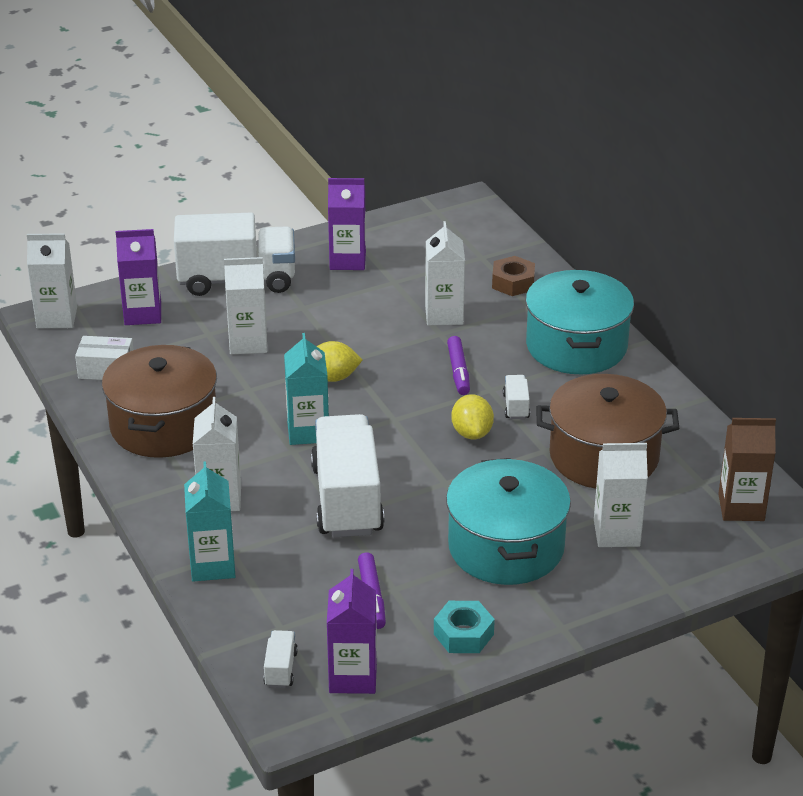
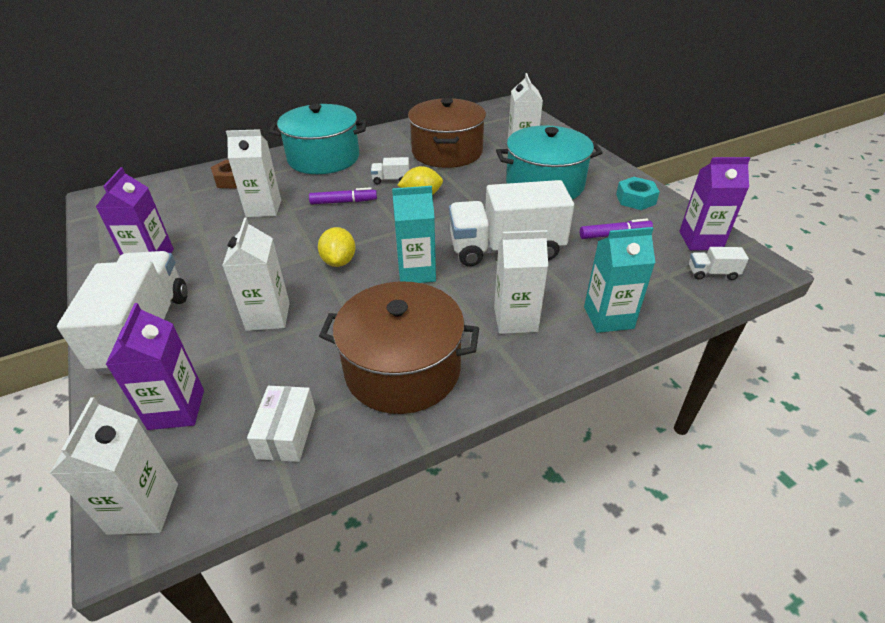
camera: 90 degrees left, 5 degrees up
(741, 507) = (491, 117): brown carton -> none

